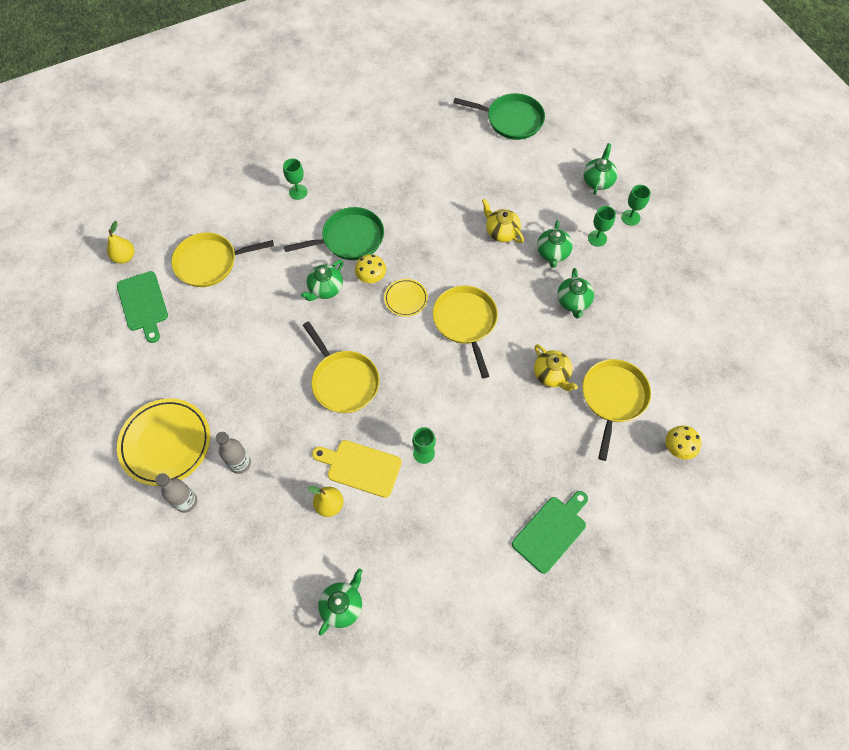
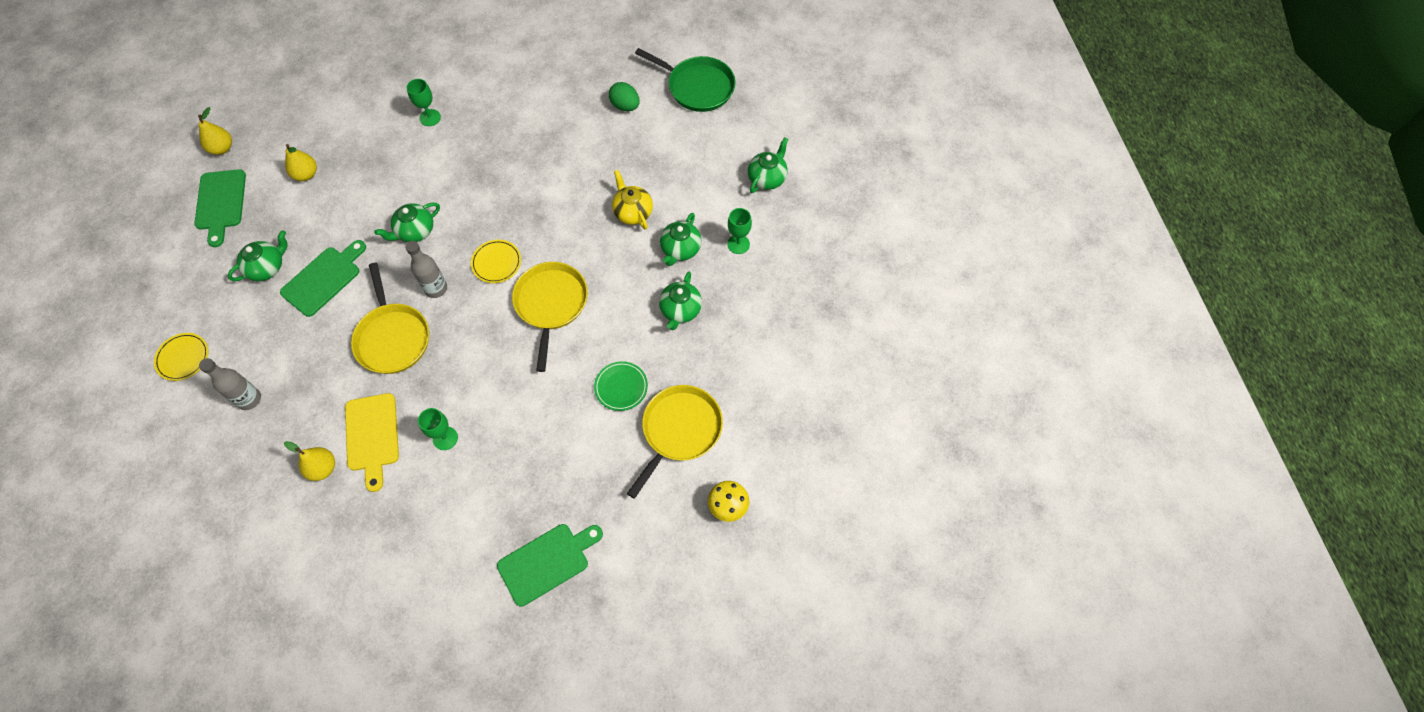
camera: 15 degrees right, 0 degrees up
(166, 443) = (183, 358): yellow plate -> yellow plate, size x0.52
(186, 502) = (178, 426): grey bottle -> grey bottle (436, 288)
(210, 263) = (306, 174): yellow pan -> yellow pear
(263, 347) = (324, 279): none -> green cutting board
(342, 605) = (291, 581): green teapot -> green teapot (267, 267)
(349, 238) = (464, 182): green pan -> none
(361, 467) = (372, 436): yellow cutting board -> yellow cutting board turned 135 degrees counterclockwise
(371, 278) = (468, 231): yellow mushroom -> none
(458, 147) = (625, 106): none -> green egg
(551, 375) = (621, 387): yellow teapot -> green plate
(630, 217) = (787, 229): green goblet -> none

